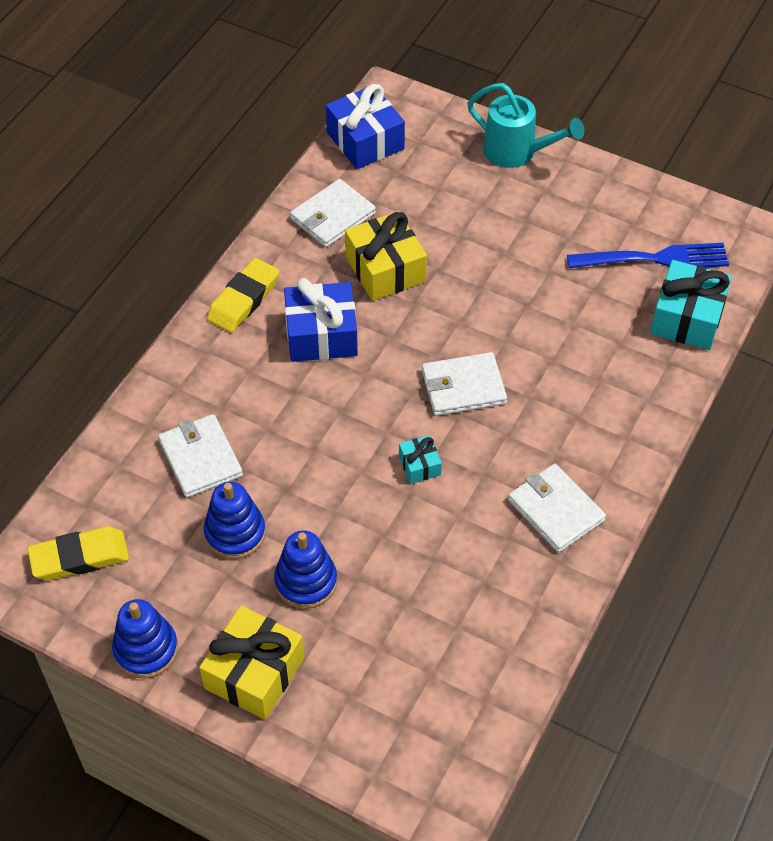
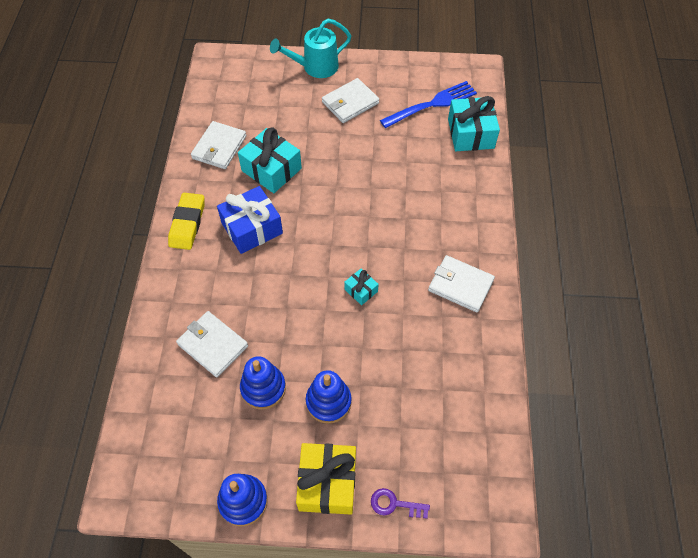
camera: 25 degrees left, 5 degrees up
(79, 557) = (161, 454): yellow eraser -> none
(322, 732) = (394, 504): none -> purple key
(365, 141) = (215, 91): blue gift -> none
(385, 269) = (271, 169): yellow gift -> turquoise gift
(463, 387) = (361, 228): white wallet -> white wallet (350, 103)
(517, 152) = (315, 67): turquoise watering can -> turquoise watering can turned 150 degrees clockwise

